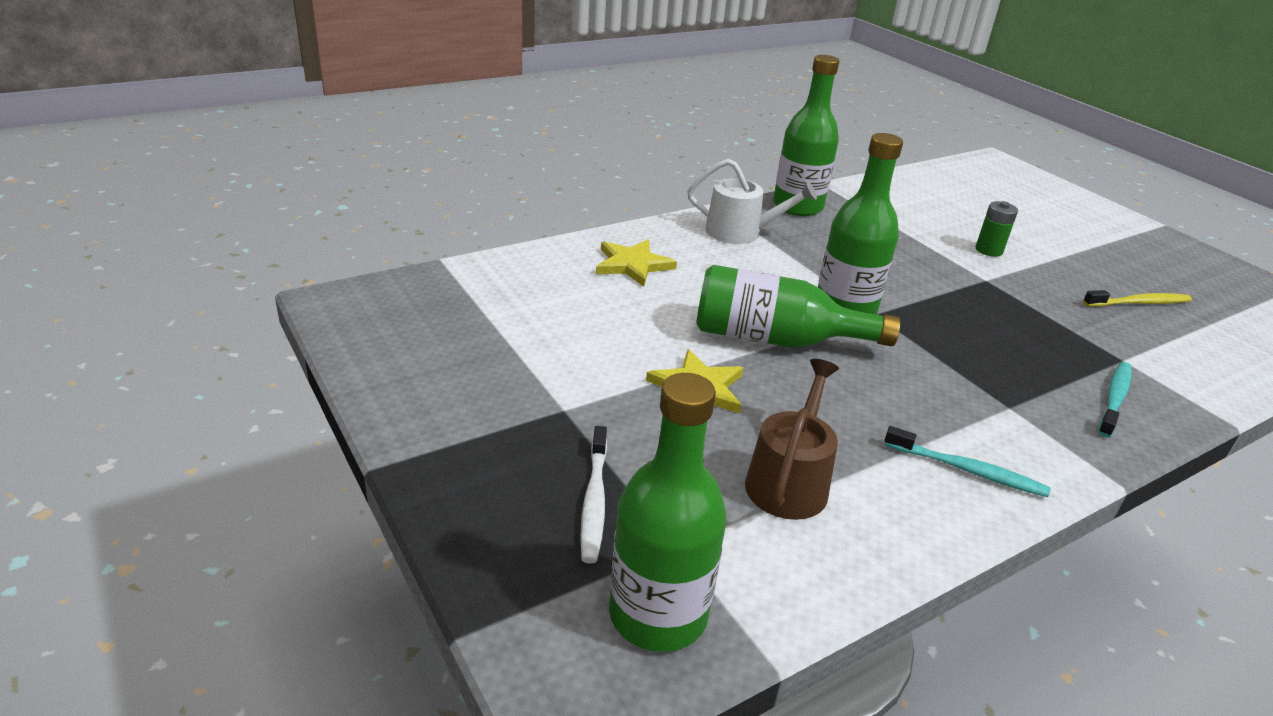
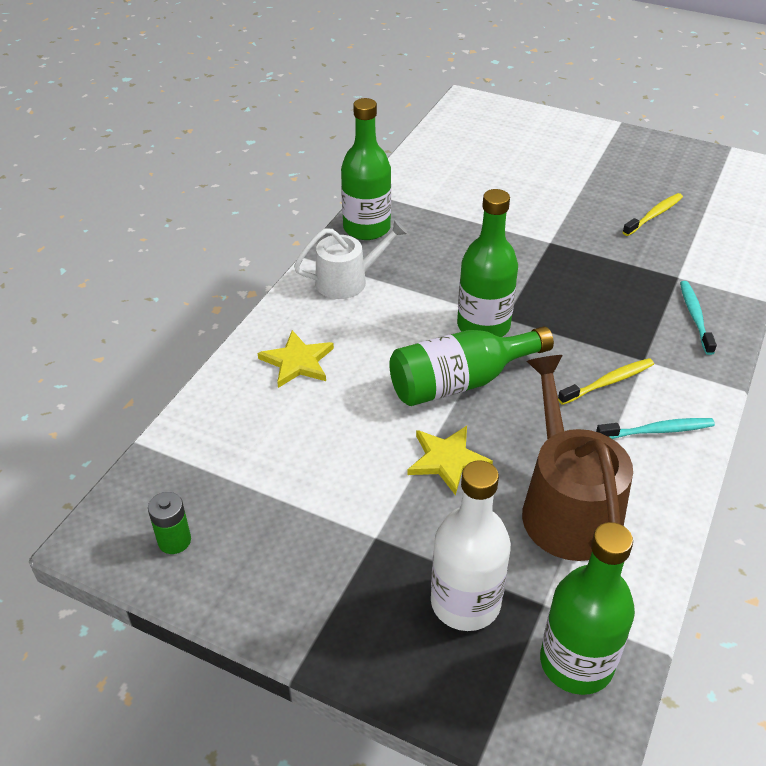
camera: 30 degrees left, 10 degrees up
(594, 501) = (465, 602): white toothbrush -> white bottle
(789, 481) = (567, 506): brown watering can -> brown watering can, size x1.54
(945, 406) = (608, 382): none -> yellow toothbrush
(988, 250) = (531, 209): green battery -> green battery (174, 541)

